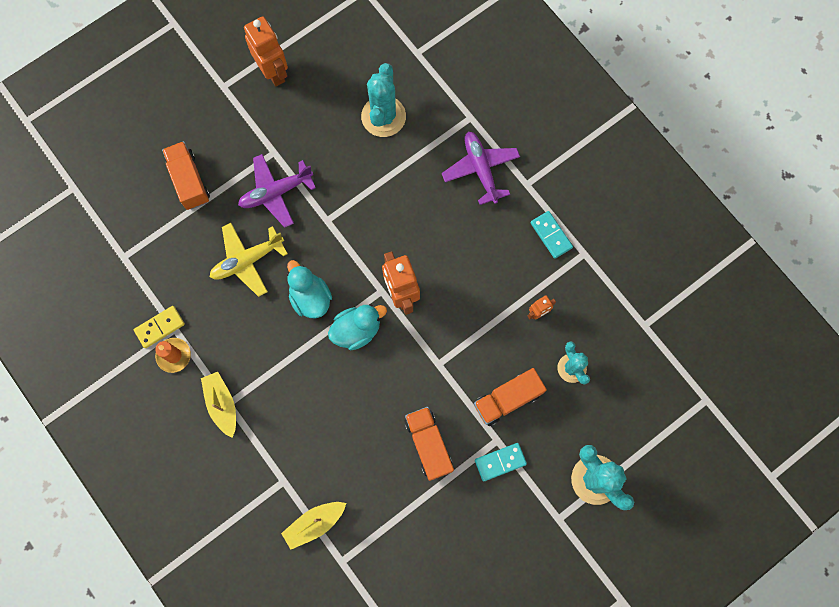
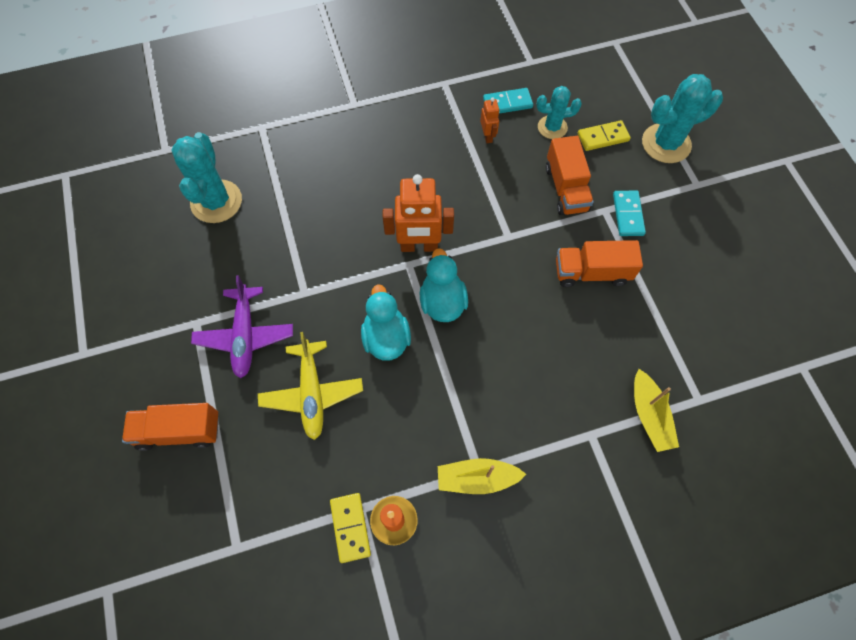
camera: 70 degrees left, 10 degrees down
(273, 72) = (99, 293): orange robot -> none
(310, 298) = (386, 338): turquoise duck -> turquoise duck turned 90 degrees clockwise
(383, 116) = (216, 201): turquoise cactus -> turquoise cactus turned 60 degrees clockwise
(481, 169) = (320, 136): purple plane -> none
(551, 235) = (415, 102): turquoise domino -> turquoise domino (507, 103)
(579, 418) = (603, 137): none -> yellow domino

